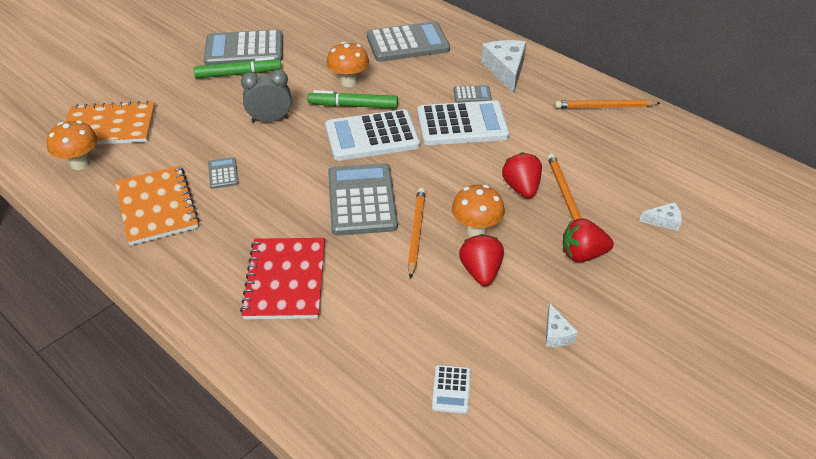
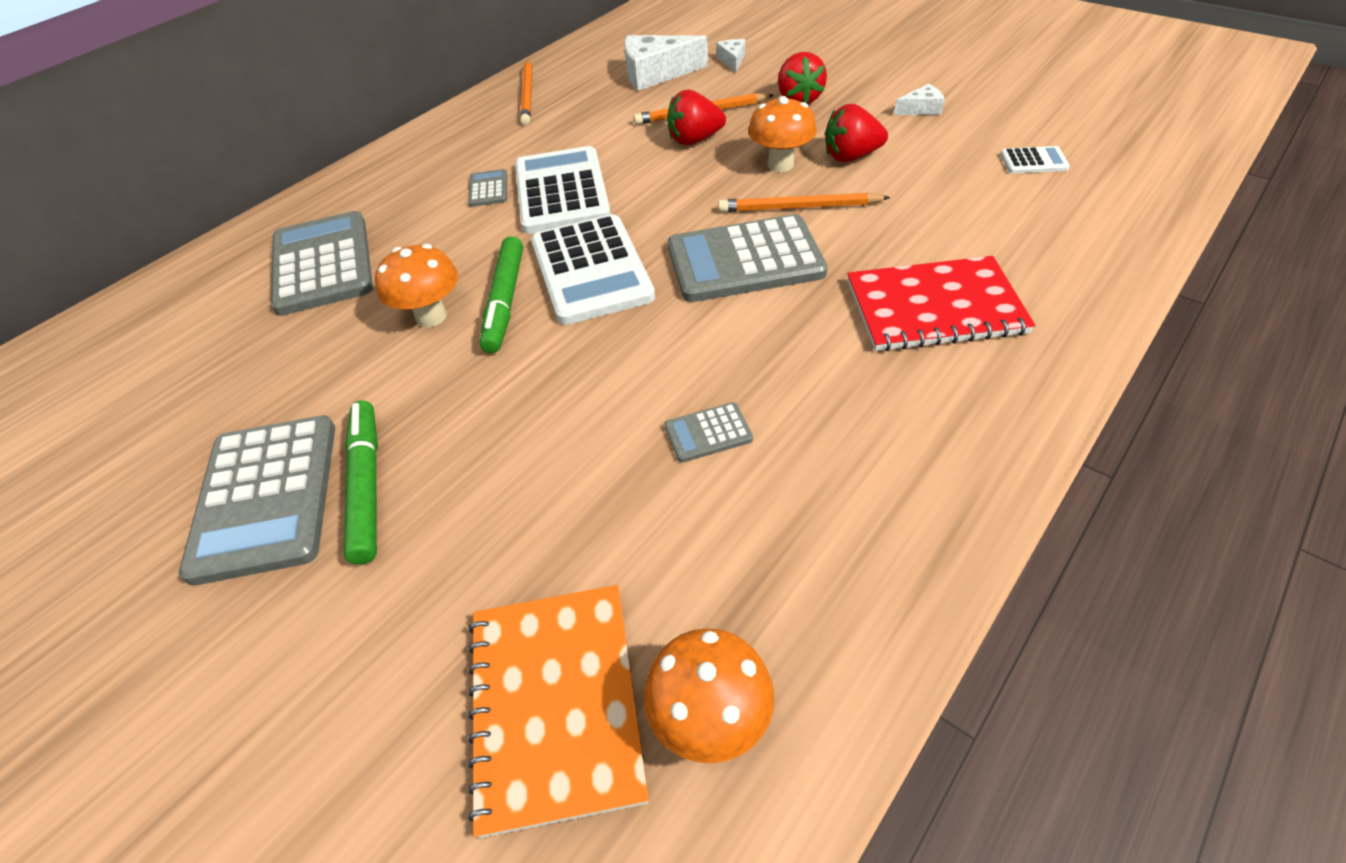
camera: 90 degrees left, 5 degrees up
(157, 207) = (823, 511): orange notebook -> none
(270, 120) = (540, 400): grey clock -> none
(506, 70) = (431, 166): white cheese -> white cheese (656, 74)

